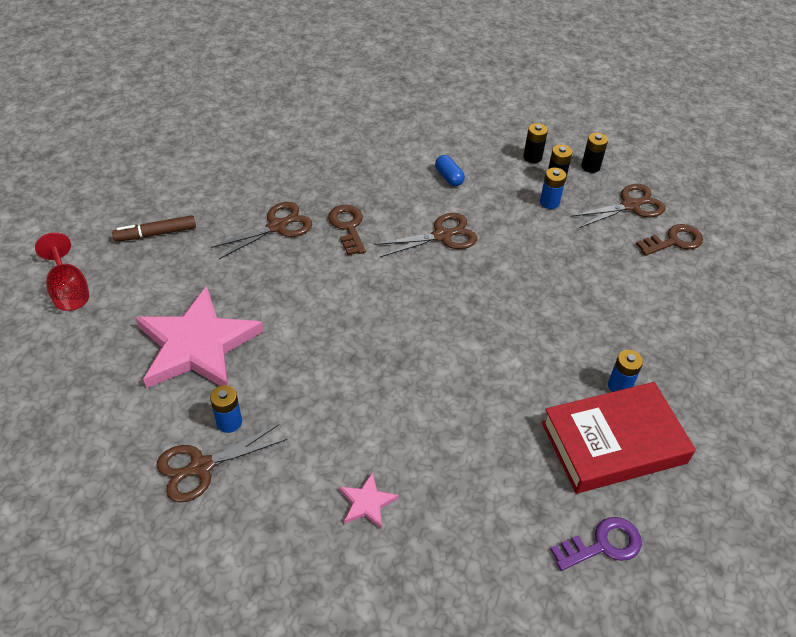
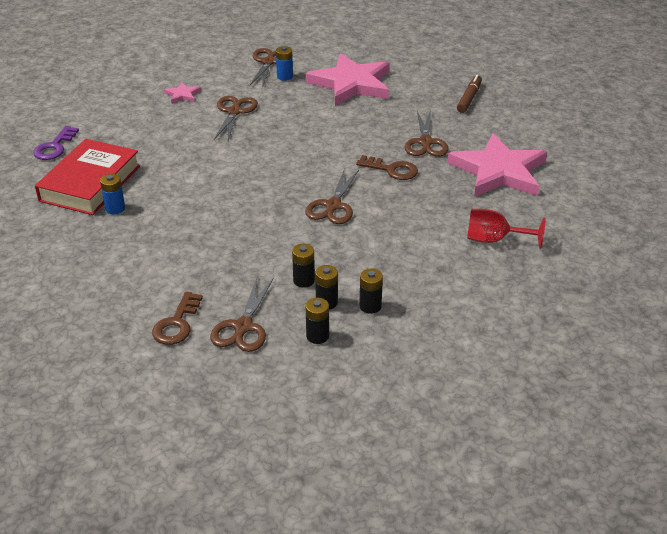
camera: 130 degrees right, 10 degrees down
(69, 290) = (446, 60): red goblet -> red goblet (494, 240)
(285, 163) = (498, 171): none -> pink star
(357, 416) = (234, 112): none -> brown scissors
(449, 177) = (395, 242): blue capsule -> none
(549, 202) = (304, 280): blue battery -> black battery

